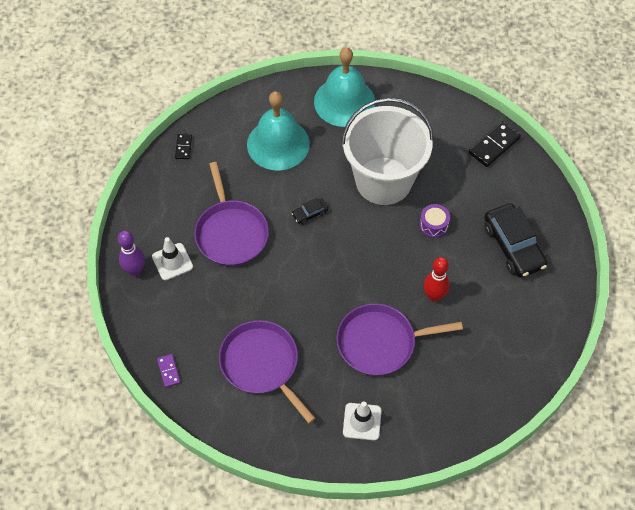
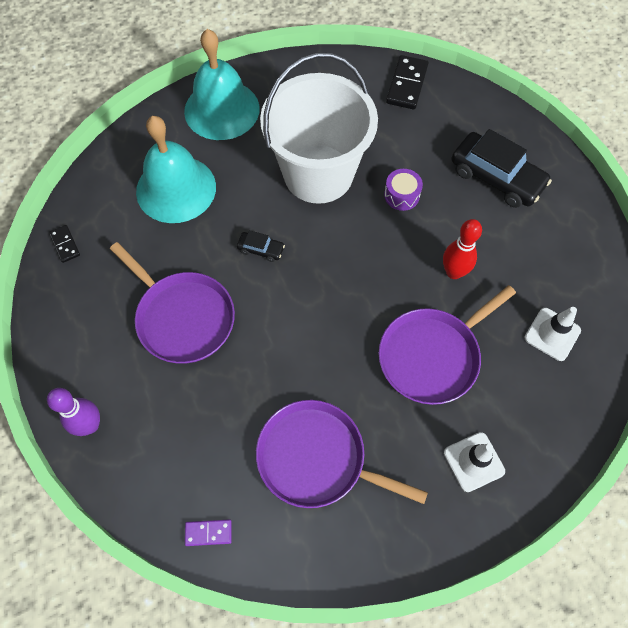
camera: 30 degrees left, 5 degrees up
(169, 371) = (208, 533): purple domino -> purple domino turned 45 degrees counterclockwise
(172, 262) = (131, 389): white traffic cone -> white traffic cone (552, 334)
(310, 214) = (261, 249): black car -> black car turned 105 degrees counterclockwise

